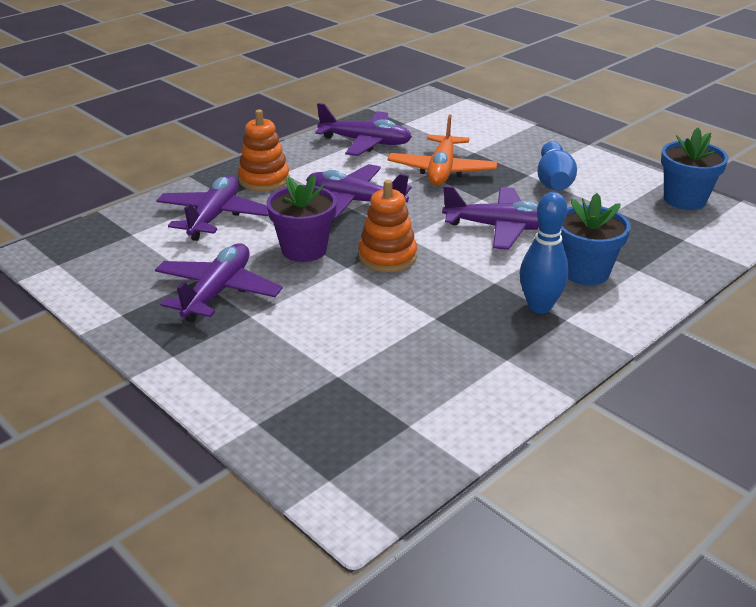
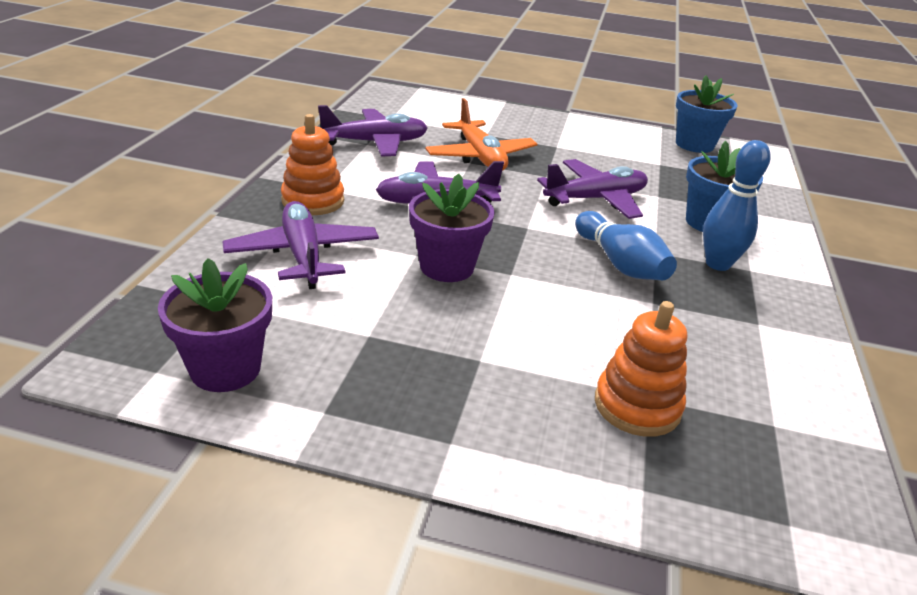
camera: 35 degrees left, 0 degrees up
(94, 274) = (225, 369): none -> purple flower pot
(217, 292) = (411, 343): purple plane -> none
(387, 257) = (536, 252): orange stacking toy -> orange stacking toy (637, 406)
(553, 181) = (583, 148): blue bowling pin -> blue bowling pin (620, 263)

